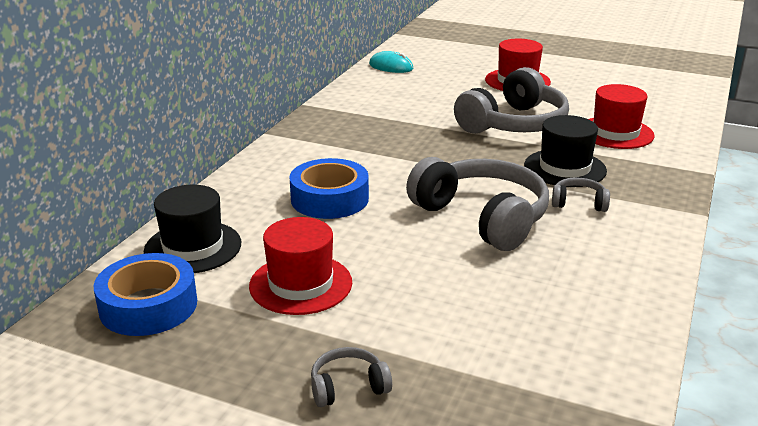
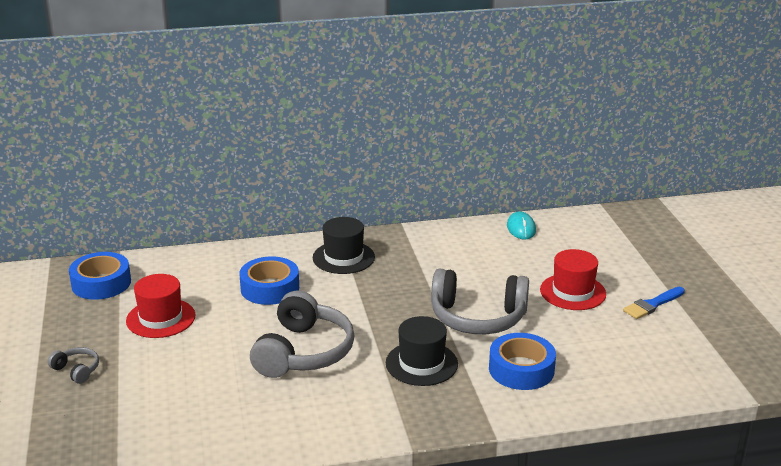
camera: 55 degrees right, 0 degrees up
(193, 247) = (169, 269): black hat -> black hat (343, 257)
(568, 64) = (652, 304): none -> blue brush
(579, 203) = (368, 385): grey headphones -> none
(615, 133) = (521, 369): red hat -> blue tape

